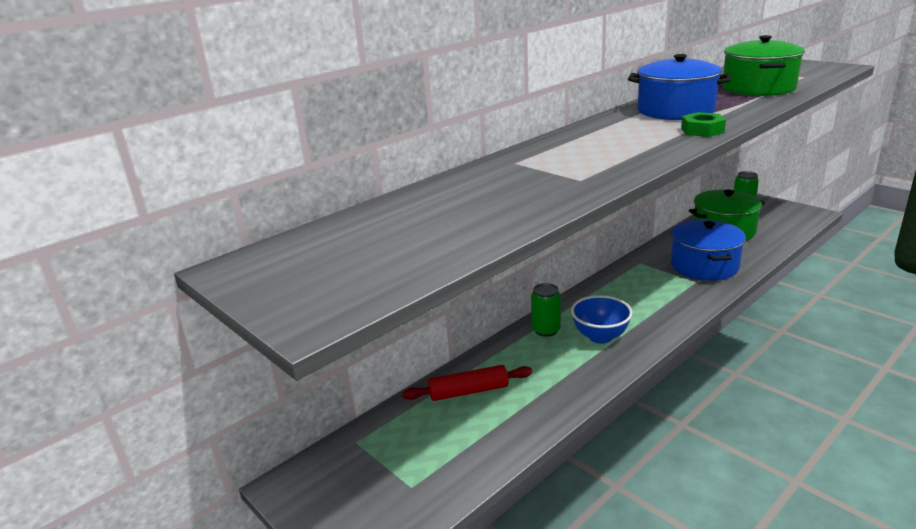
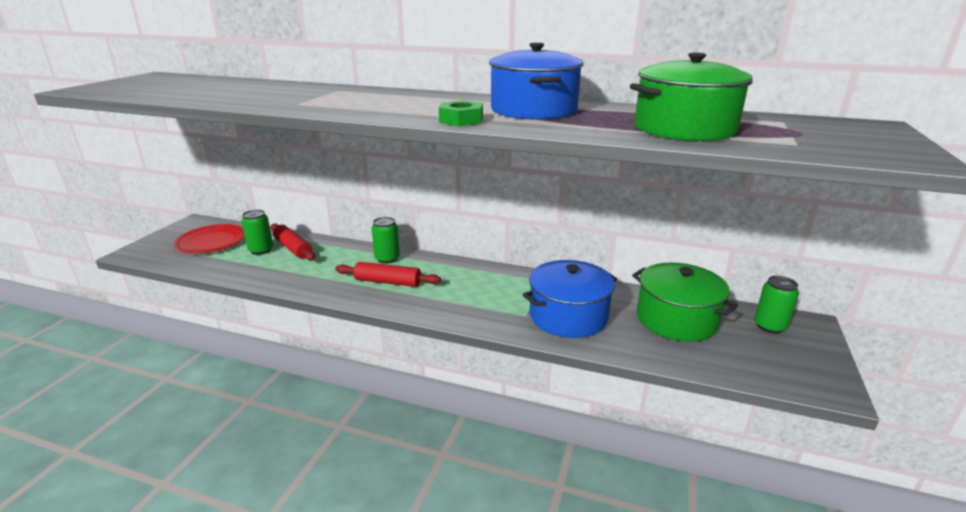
camera: 60 degrees right, 0 degrees up
(387, 464) = (212, 242): none -> red plate
(455, 418) = (261, 250): none -> green can
(600, 336) = (388, 282): blue bowl -> red rolling pin

